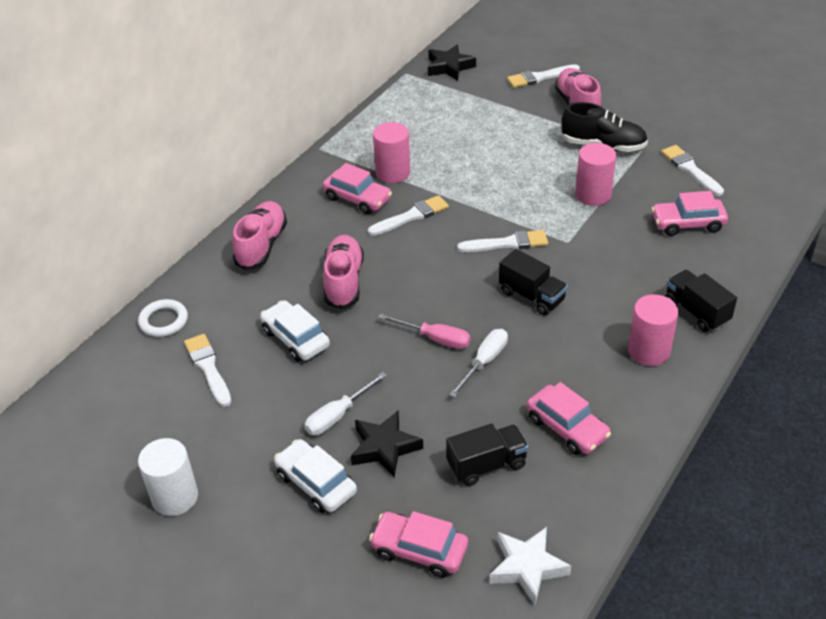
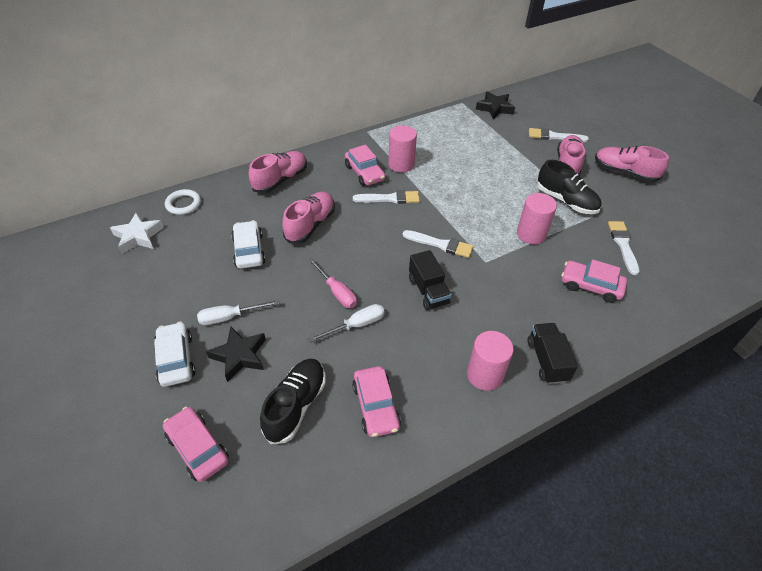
camera: 25 degrees right, 5 degrees up
(175, 497) = (89, 324): white cylinder -> none
(208, 368) = (182, 246): white brush -> none
(486, 465) = (296, 406): black truck -> black shoe
(527, 567) = (258, 507): white star -> white star (138, 236)
(641, 91) = (624, 172): none -> pink shoe

